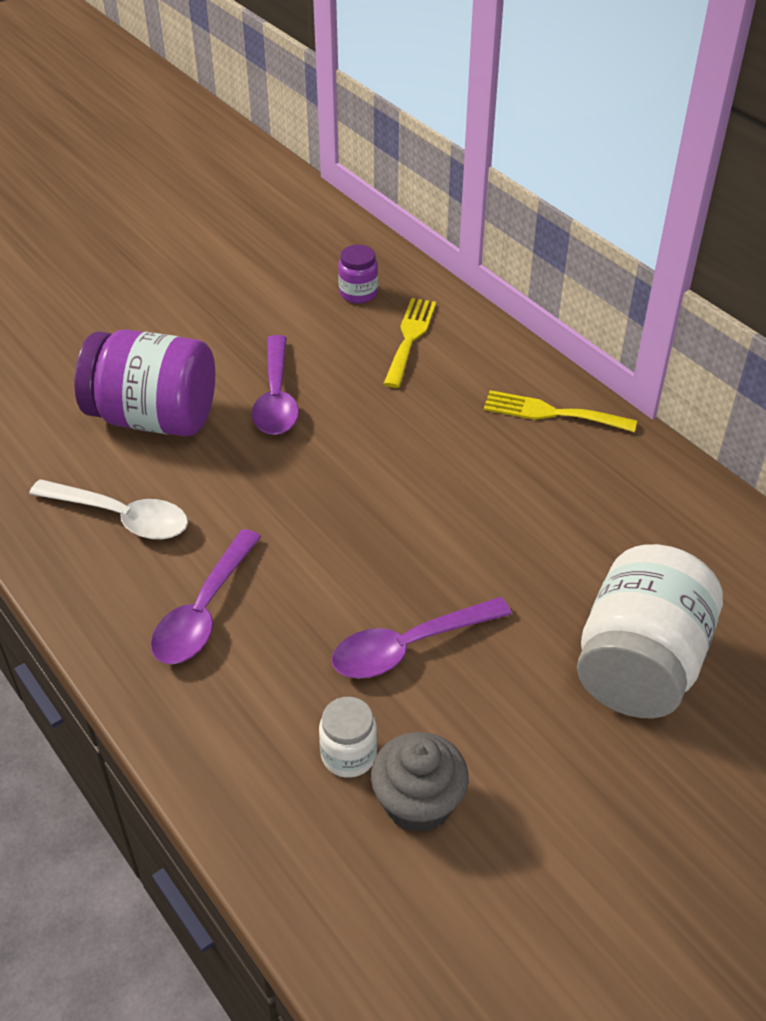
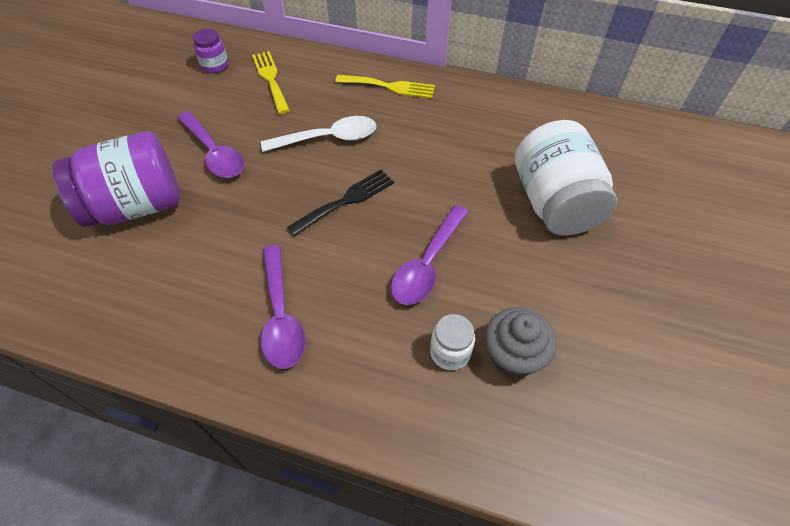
camera: 35 degrees left, 10 degrees up
(121, 517) = (168, 285): white spoon -> white spoon (328, 138)
(377, 525) = (346, 200): none -> black fork
(551, 413) = (390, 87): yellow fork -> yellow fork turned 150 degrees counterclockwise

